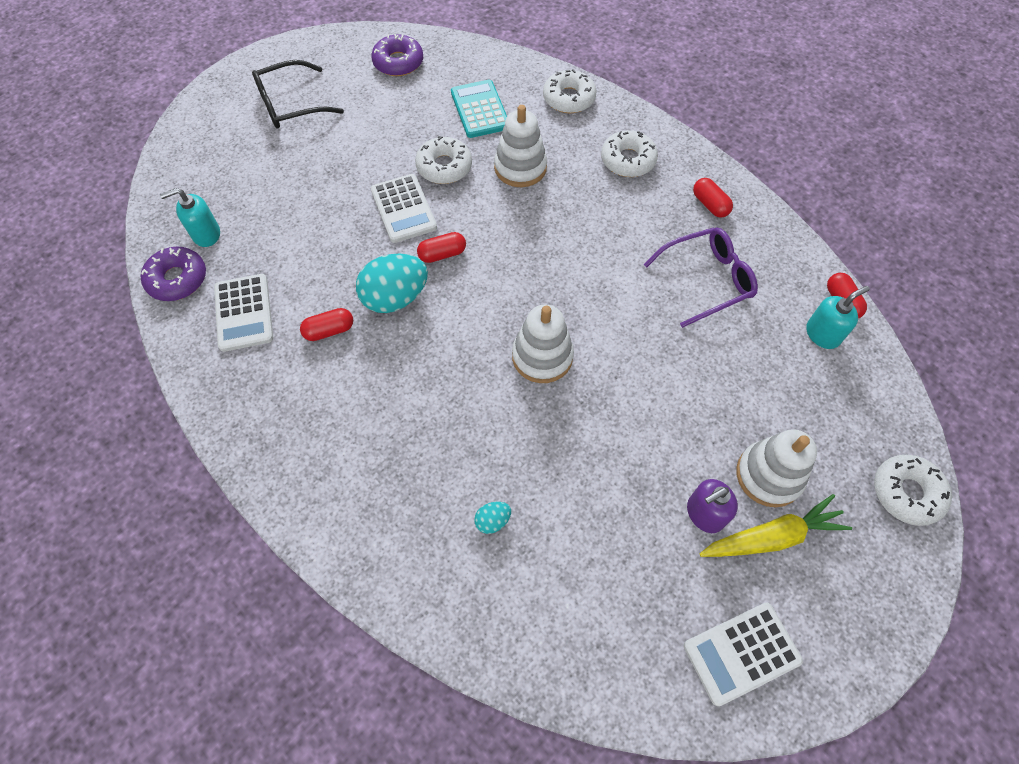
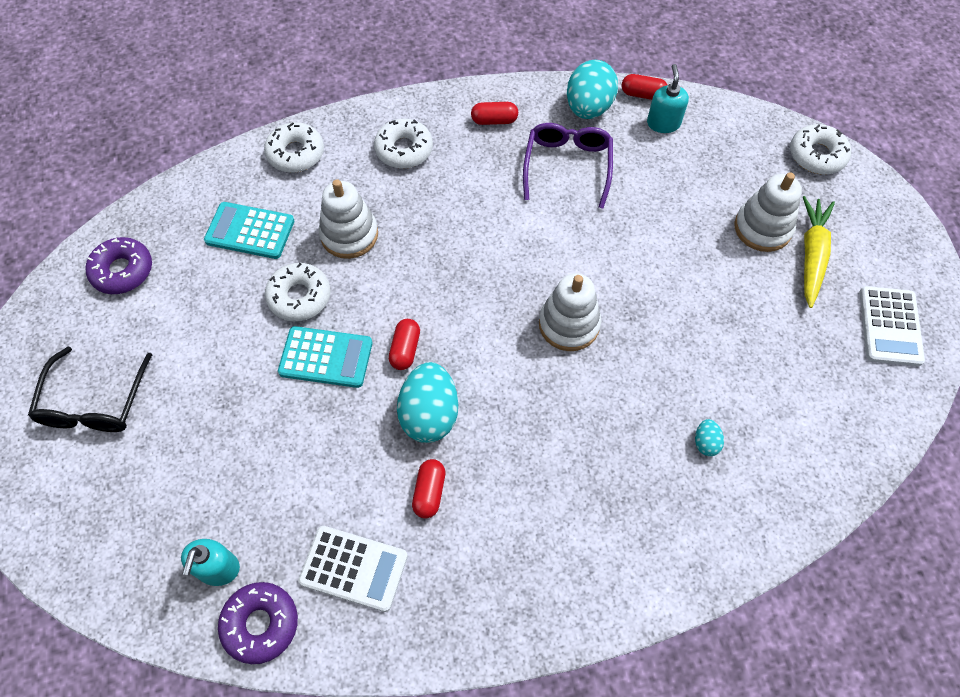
camera: 60 degrees left, 0 degrees up
(403, 209) = (326, 357): white calculator -> turquoise calculator
(704, 513) = (773, 287): purple soap dispenser -> none
(786, 266) = (588, 108): none -> turquoise egg

